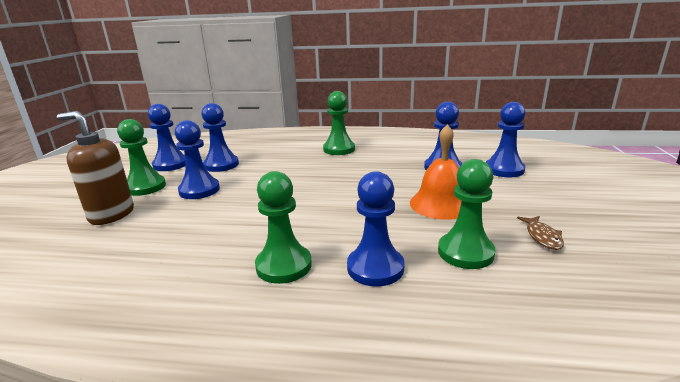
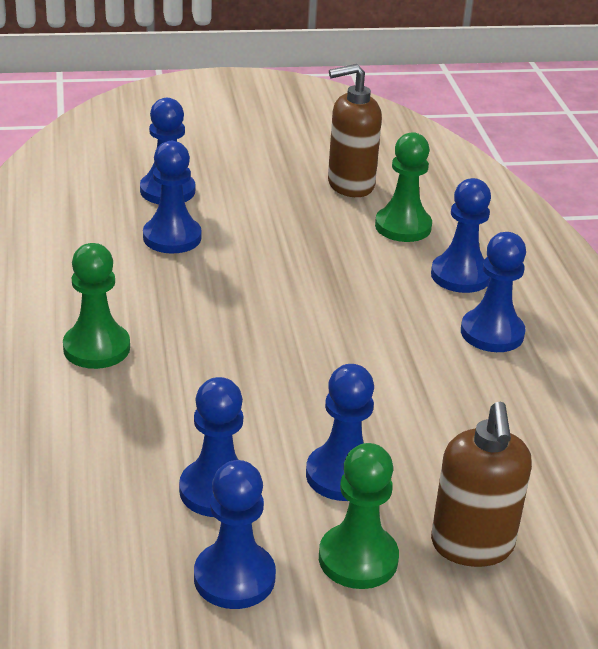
camera: 110 degrees left, 10 degrees up
(284, 265) = (492, 333): green pawn -> blue pawn
(440, 204) = (299, 239): orange bell -> none
(542, 237) = (350, 185): brown fish -> brown soap dispenser

